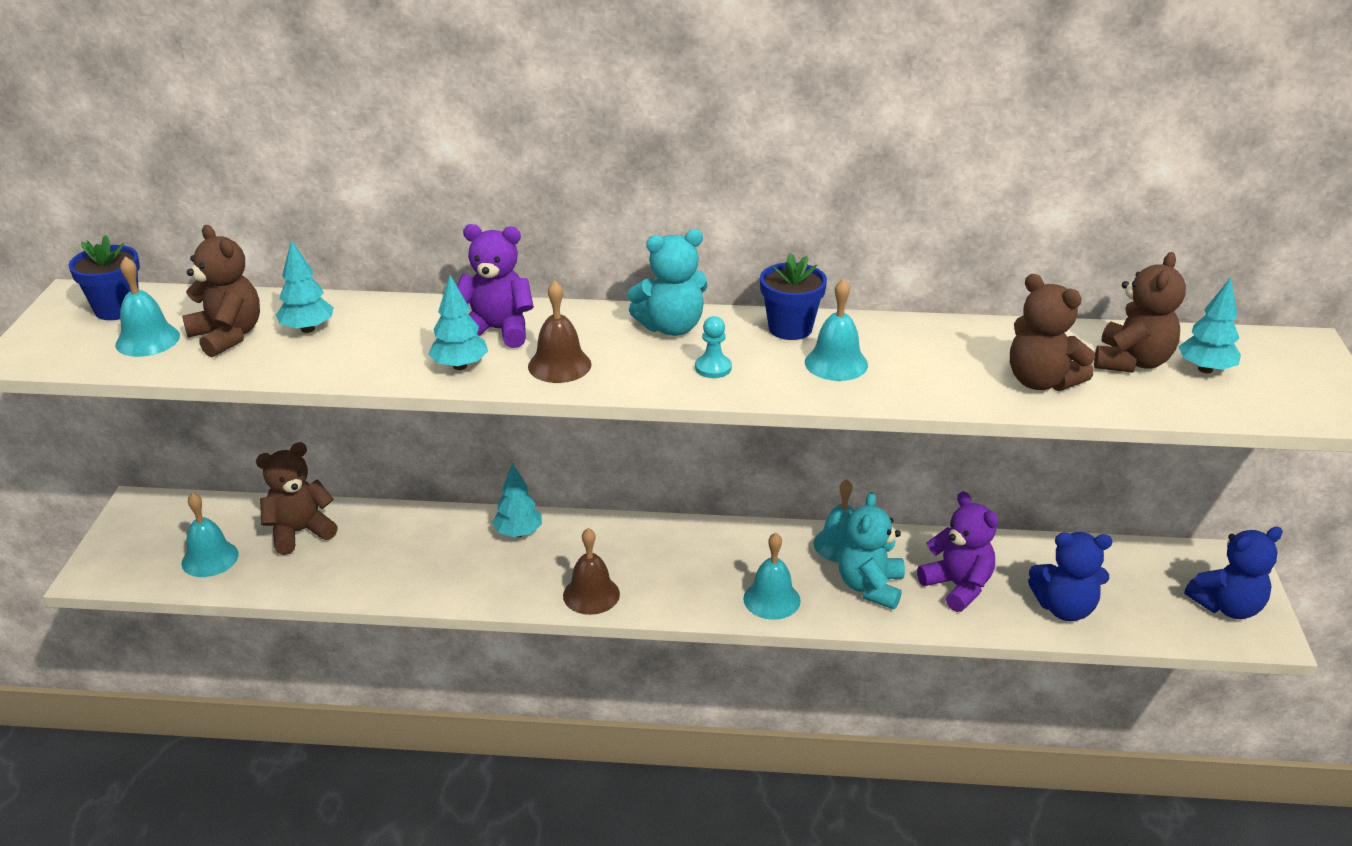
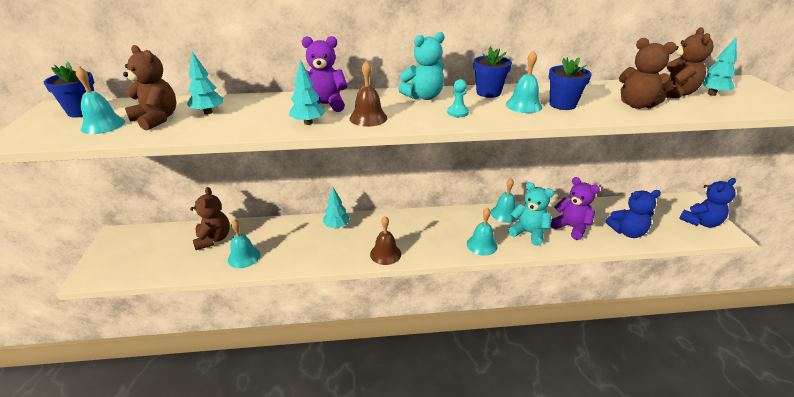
camera: 10 degrees left, 0 degrees up
(210, 558) = (161, 259): turquoise bell -> turquoise bell (244, 257)
(300, 532) = (213, 239): brown teddy bear -> brown teddy bear turned 120 degrees clockwise
(870, 587) = (528, 233): turquoise teddy bear -> turquoise teddy bear turned 120 degrees clockwise
(906, 368) = (562, 104): none -> blue flower pot

